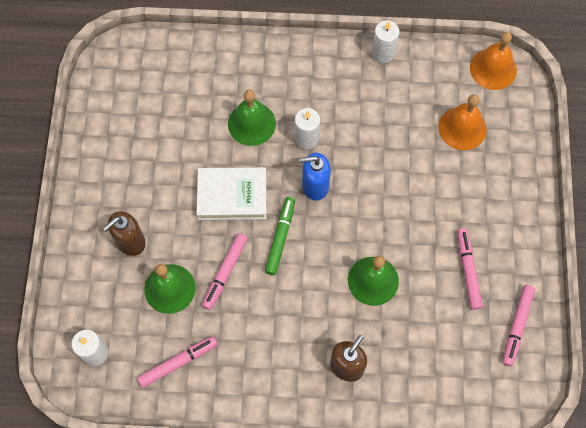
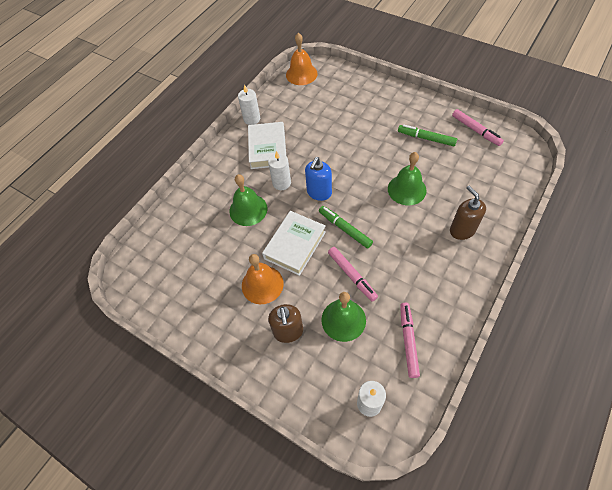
camera: 55 degrees left, 10 degrees down
(348, 96) = (268, 148): none -> white book
(462, 128) = (329, 103): orange bell -> orange bell (262, 284)
(468, 270) = (426, 138): pink marker -> green marker

